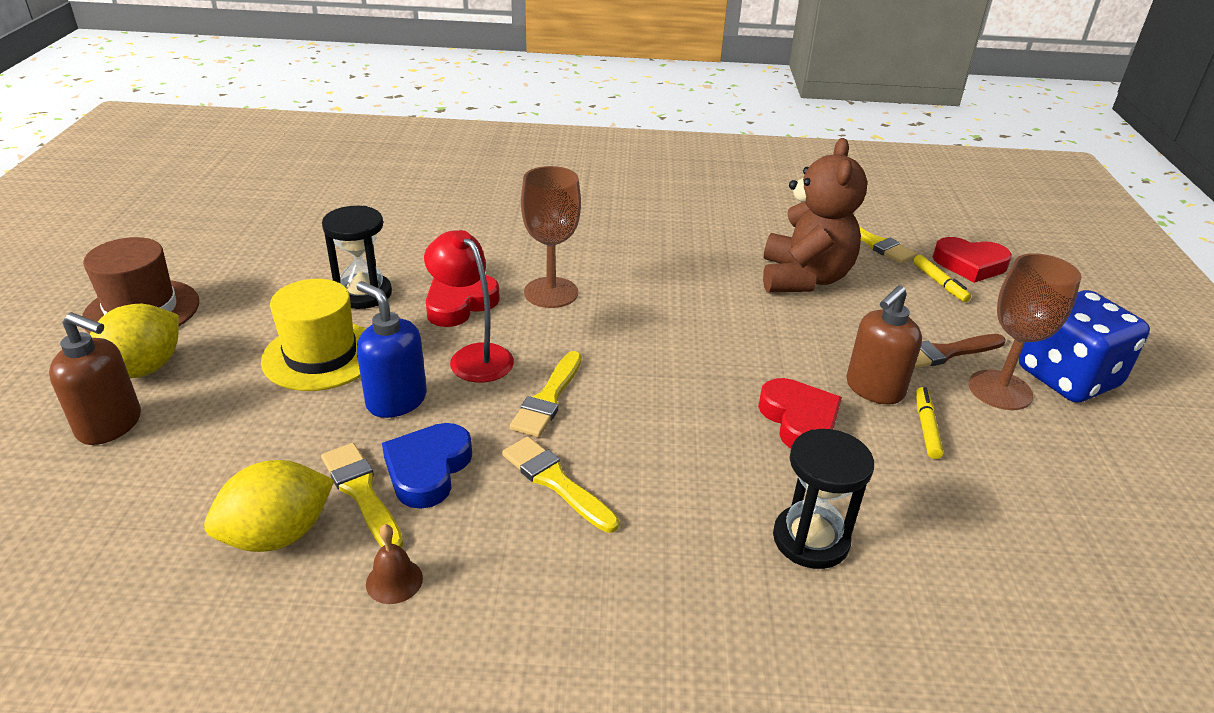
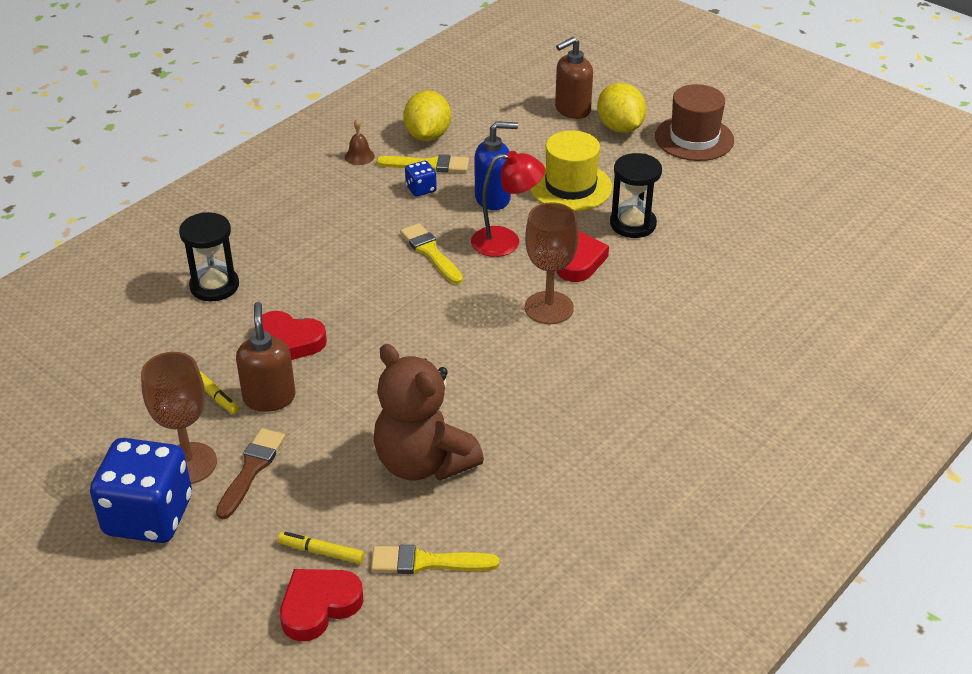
camera: 130 degrees right, 5 degrees up
(428, 469) = (421, 189): blue heart -> blue dice
(556, 482) = (360, 224): yellow brush -> none

